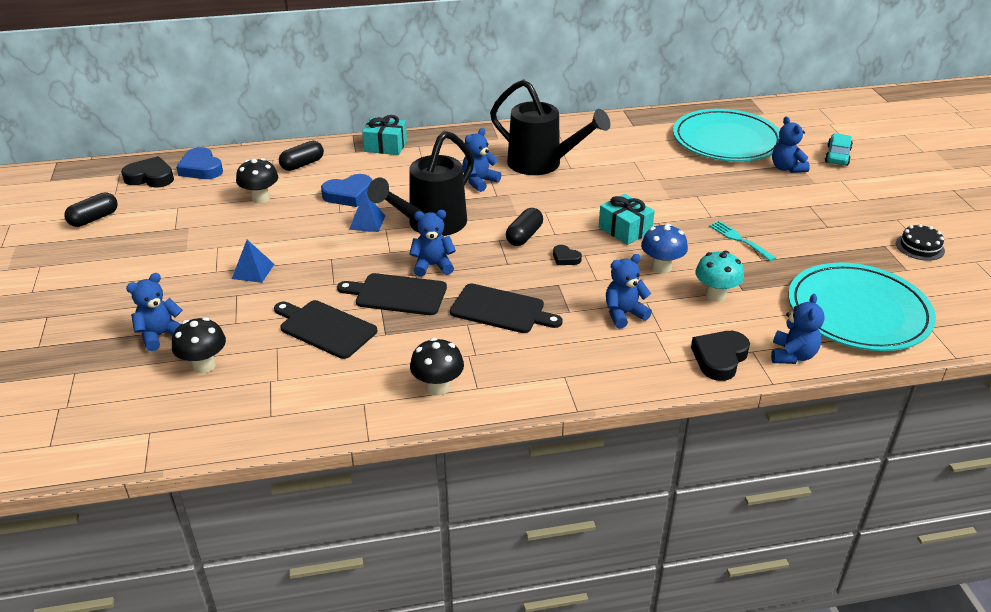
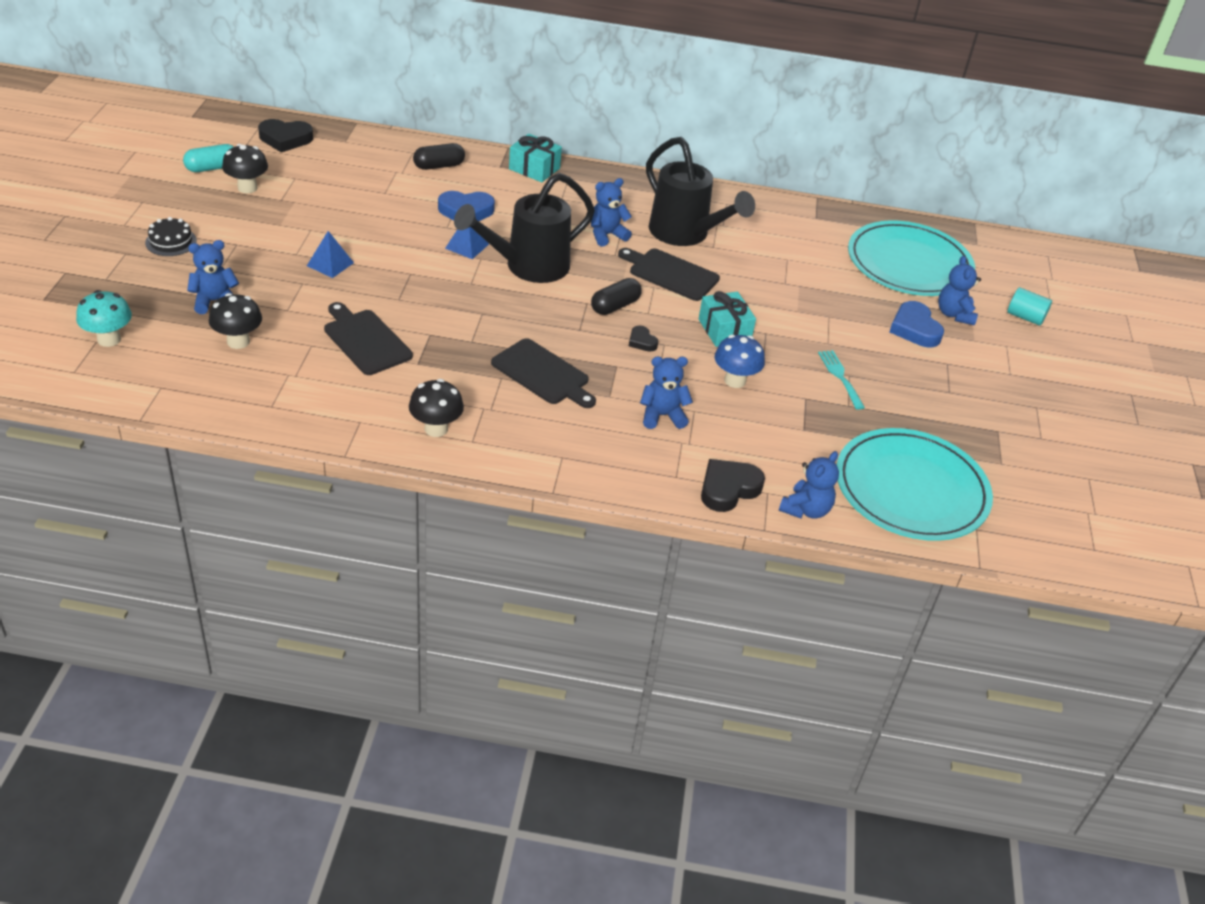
camera: 15 degrees right, 5 degrees up
(94, 219) = (212, 168): black capsule -> turquoise capsule
(150, 177) = (285, 139): black heart -> black heart turned 150 degrees clockwise
(201, 168) = (338, 143): blue heart -> blue heart (914, 329)
(260, 198) = (378, 191): black mushroom -> black mushroom (247, 188)
(397, 294) = (452, 328): black cutting board -> black cutting board (670, 274)
(433, 266) = (504, 310): blue teddy bear -> none
(715, 295) = (771, 426): turquoise mushroom -> turquoise mushroom (109, 339)
(837, 155) = (1025, 317): turquoise car -> turquoise cylinder
(920, 247) = (1037, 444): black cake -> black cake (171, 242)

